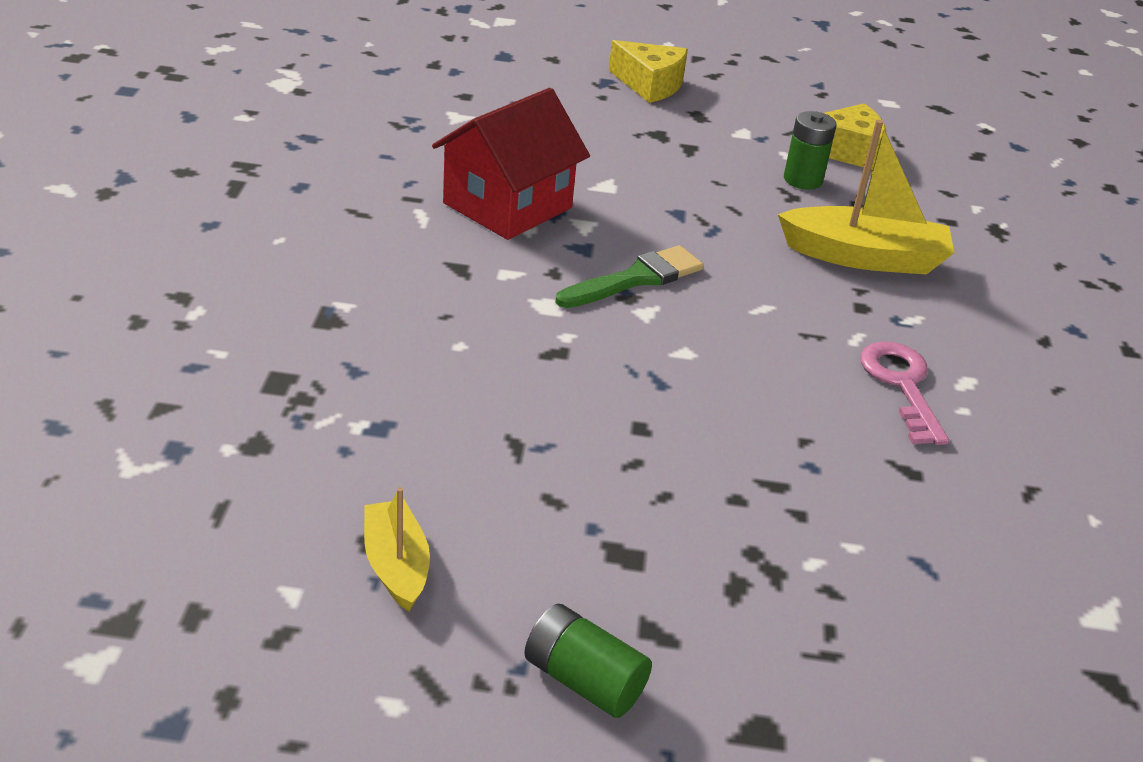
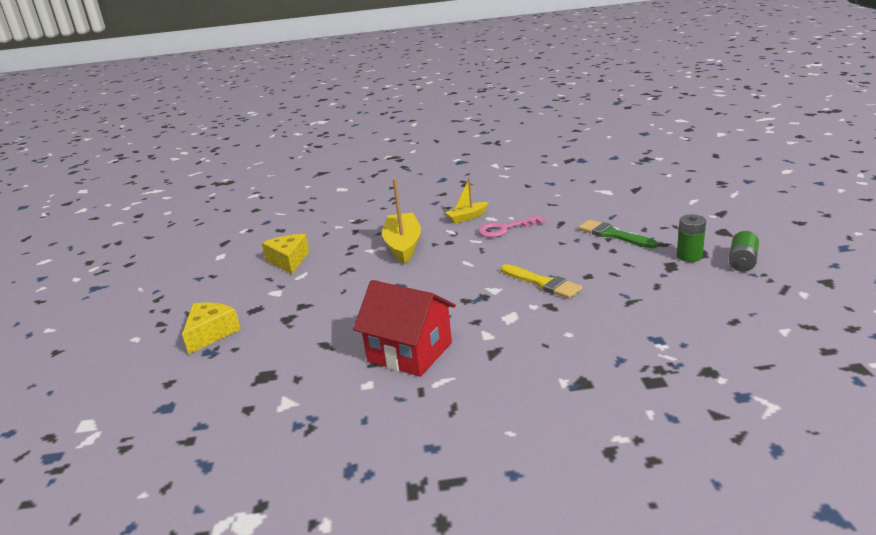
camera: 95 degrees left, 10 degrees down
(396, 565) = (737, 311): yellow boat -> yellow boat (467, 217)
(636, 279) = (465, 297): green brush -> green brush (613, 235)
(640, 367) = (543, 283): none -> yellow brush
(803, 180) = (329, 268): green battery -> green battery (689, 256)

